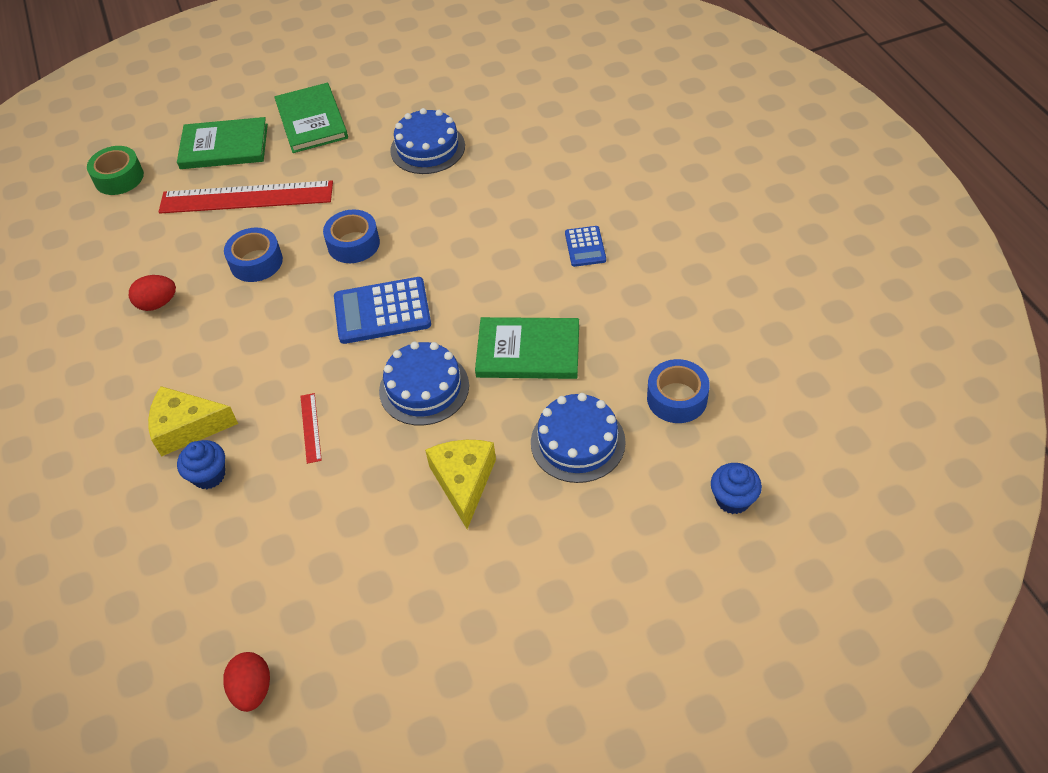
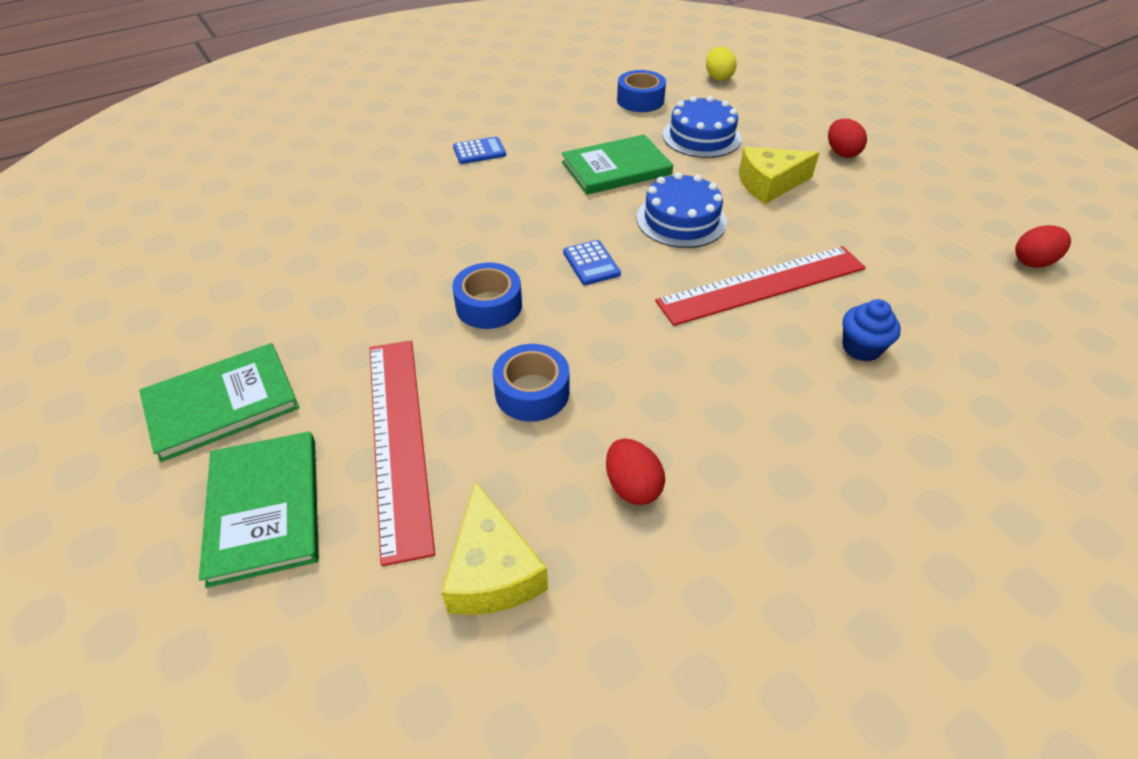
camera: 105 degrees left, 5 degrees down
(119, 178) = (330, 670): green tape -> none
(187, 427) = (814, 386): yellow cheese -> yellow cheese (492, 570)
(311, 427) = (762, 284): red ruler -> red ruler, size x2.45
(382, 311) = (591, 263): blue calculator -> blue calculator, size x0.55
(427, 148) = (312, 273): blue cake -> none
(510, 582) = (841, 153): none -> red egg
(528, 351) = (616, 168): green book -> green book turned 75 degrees clockwise
(733, 499) = (718, 77): blue cupcake -> yellow egg

